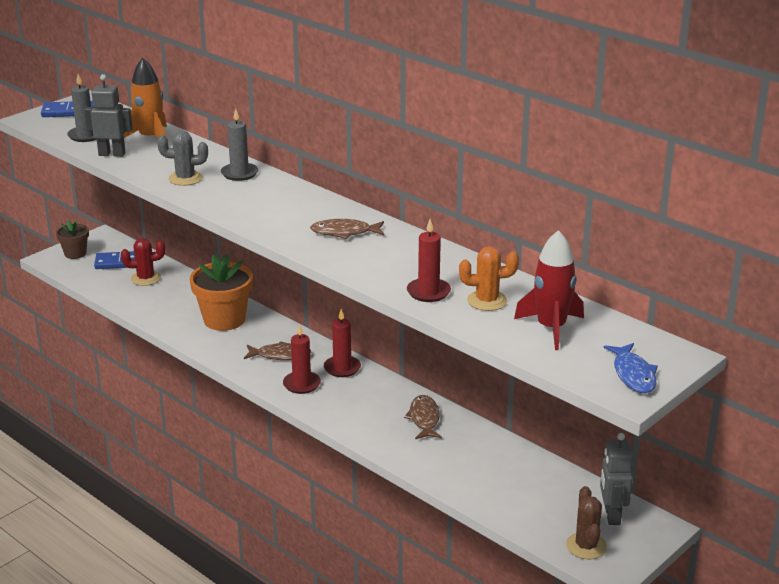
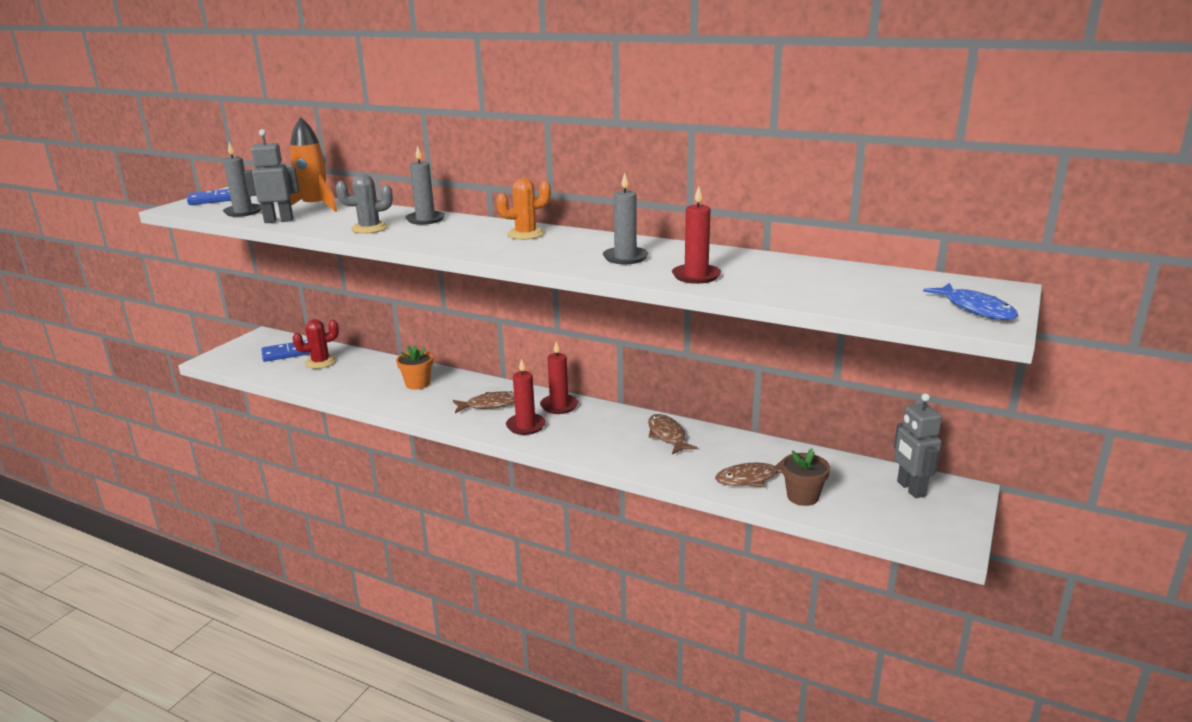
camera: 15 degrees left, 5 degrees down
(75, 253) = (238, 352): brown flower pot -> brown flower pot (802, 496)
(224, 319) = (417, 384): orange flower pot -> orange flower pot, size x0.56
(344, 232) = (568, 245): brown fish -> brown fish (751, 478)
(384, 258) = (625, 258): none -> grey candle
(487, 301) = (762, 275): orange cactus -> orange cactus (526, 234)
(551, 328) = (850, 286): red rocket -> none
(586, 546) = (910, 523): brown cactus -> none

